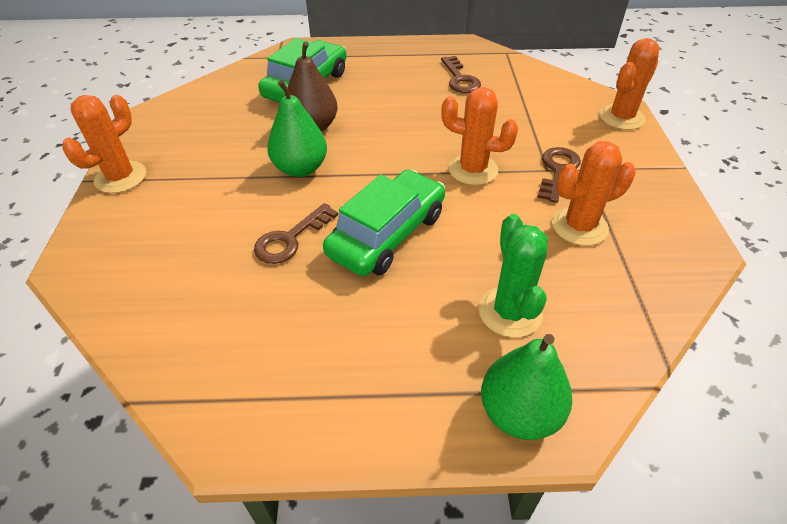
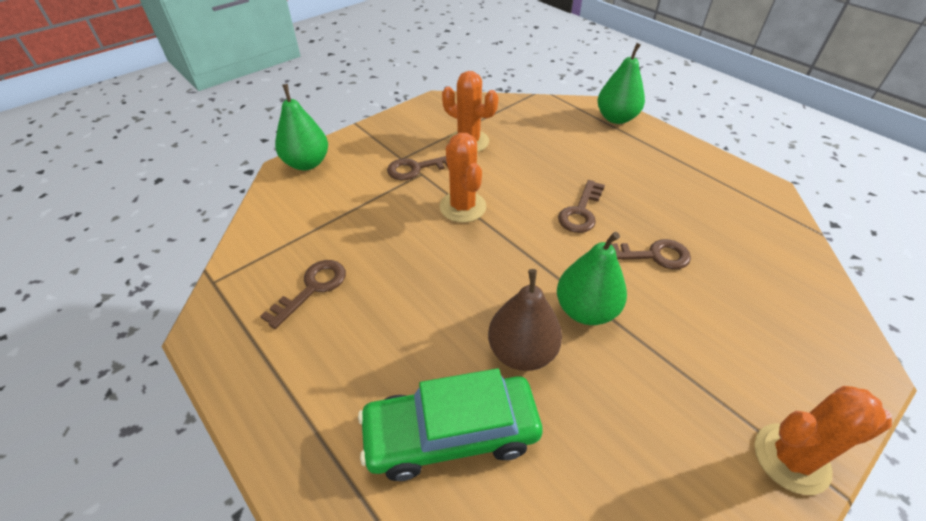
camera: 130 degrees left, 0 degrees up
(387, 234) = (581, 212): green car -> brown key
(510, 312) = (568, 140): green cactus -> none
(621, 117) = (307, 163): orange cactus -> green pear

